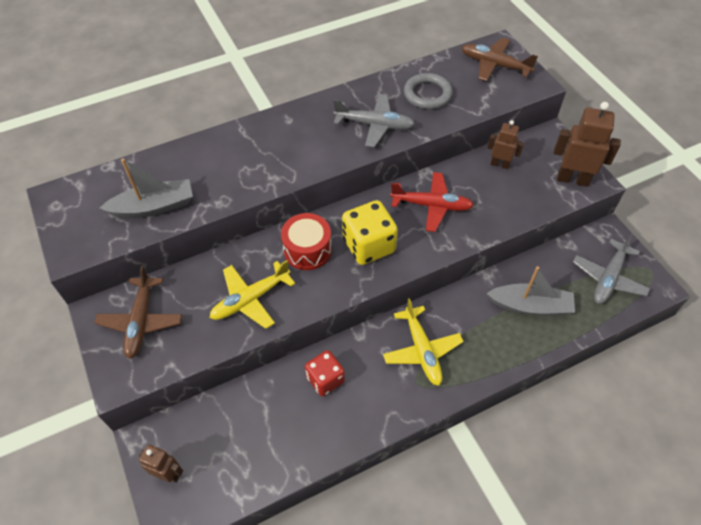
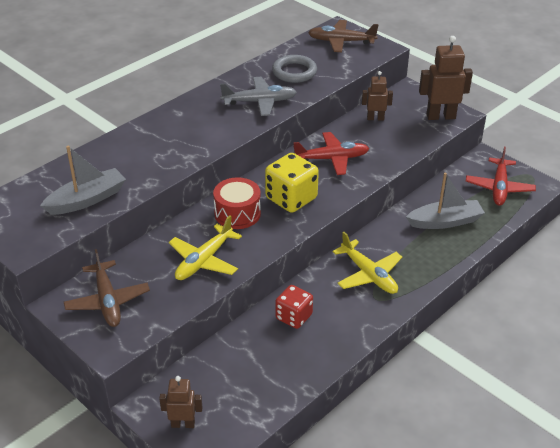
camera: 20 degrees left, 15 degrees down
(608, 278) = (499, 188): grey plane -> red plane

